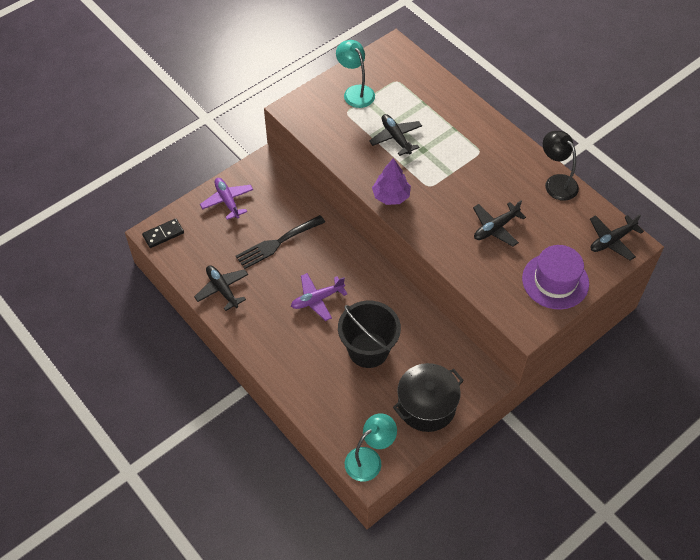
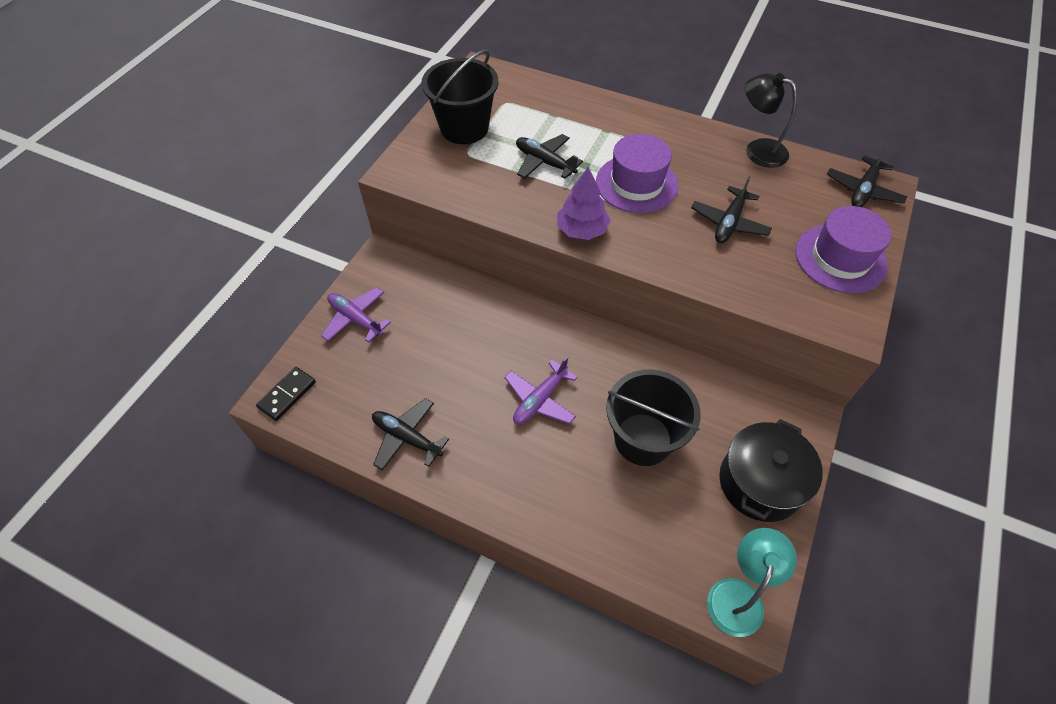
camera: 25 degrees left, 0 degrees up
(277, 243) = (449, 348): black fork -> none
(355, 92) = (464, 128): turquoise lamp -> black bucket
(450, 176) = (636, 184): none -> purple hat

